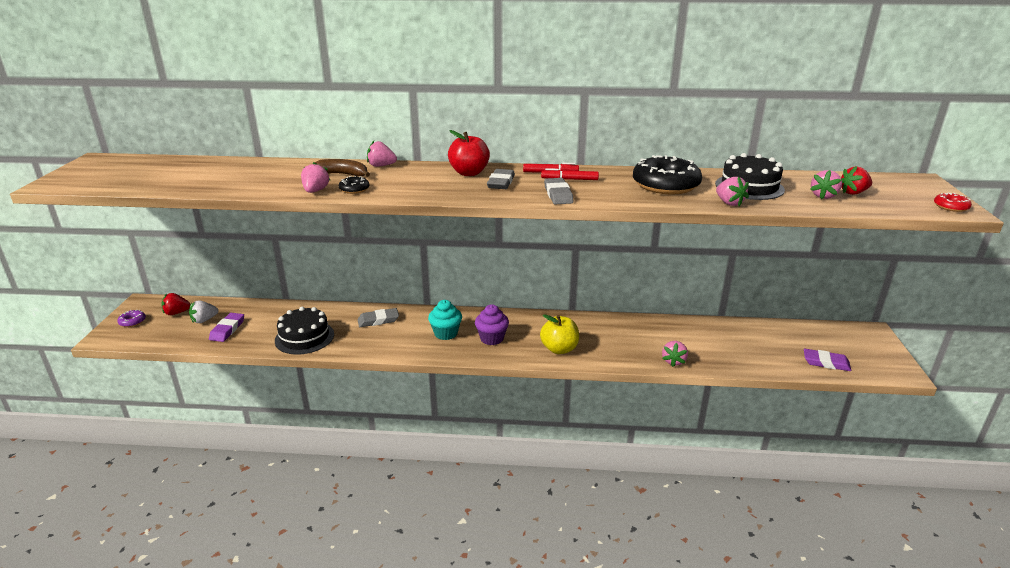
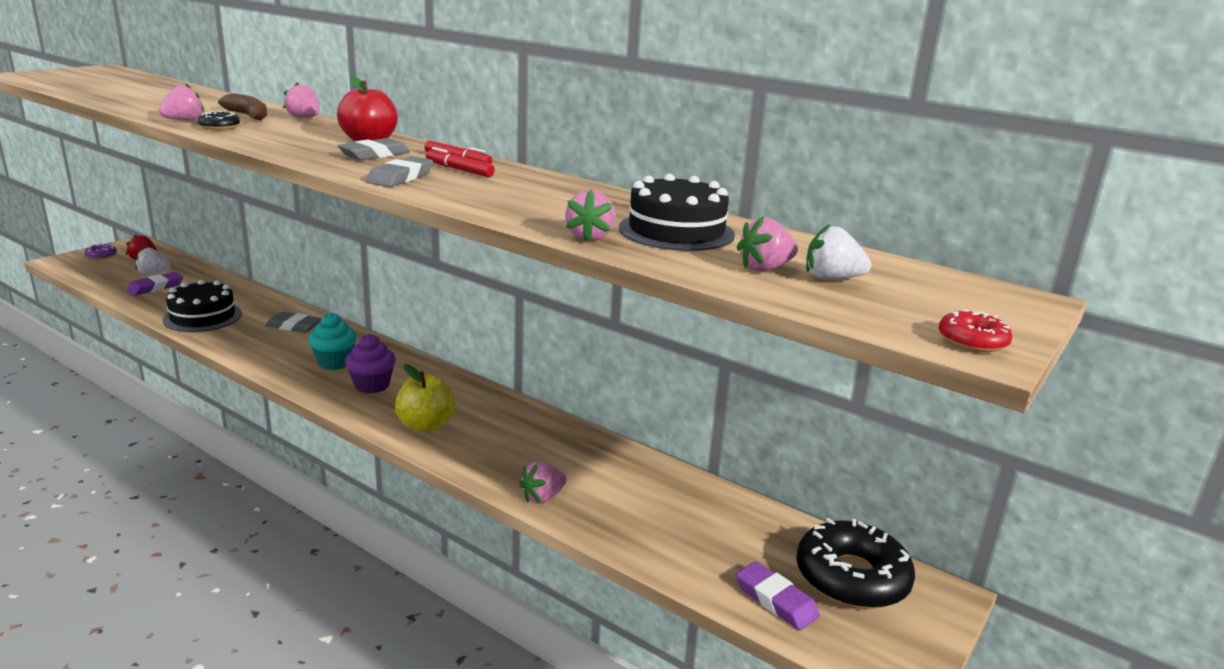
camera: 30 degrees right, 5 degrees down
(665, 185) = (561, 201): black donut -> black donut (851, 577)
(853, 193) = (832, 278): red strawberry -> white strawberry

